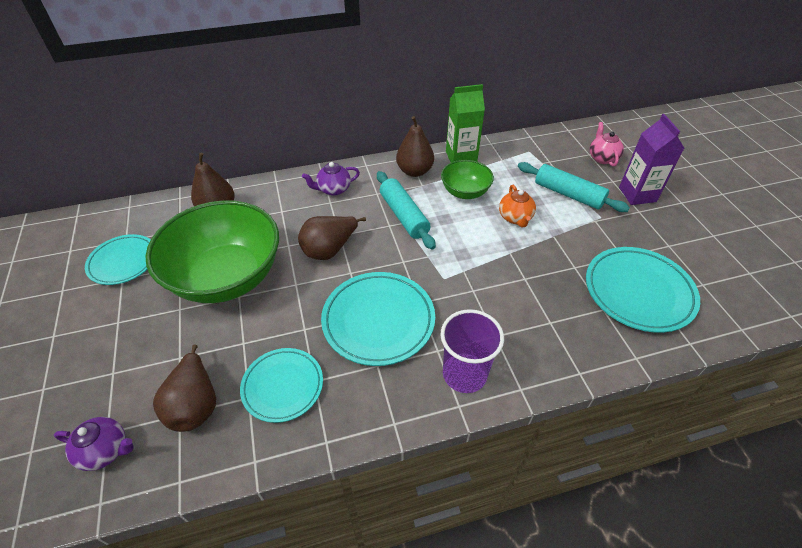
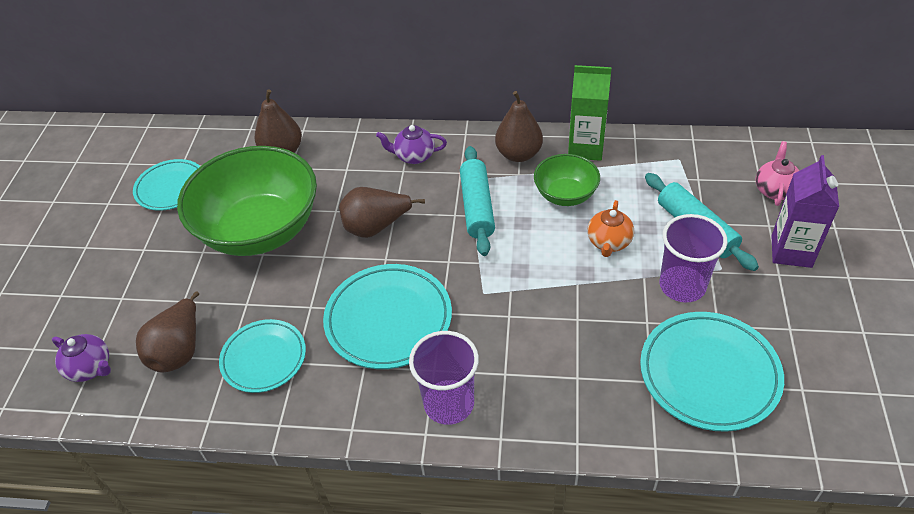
camera: 25 degrees right, 0 degrees up
(583, 235) = (682, 285): none -> purple cup

